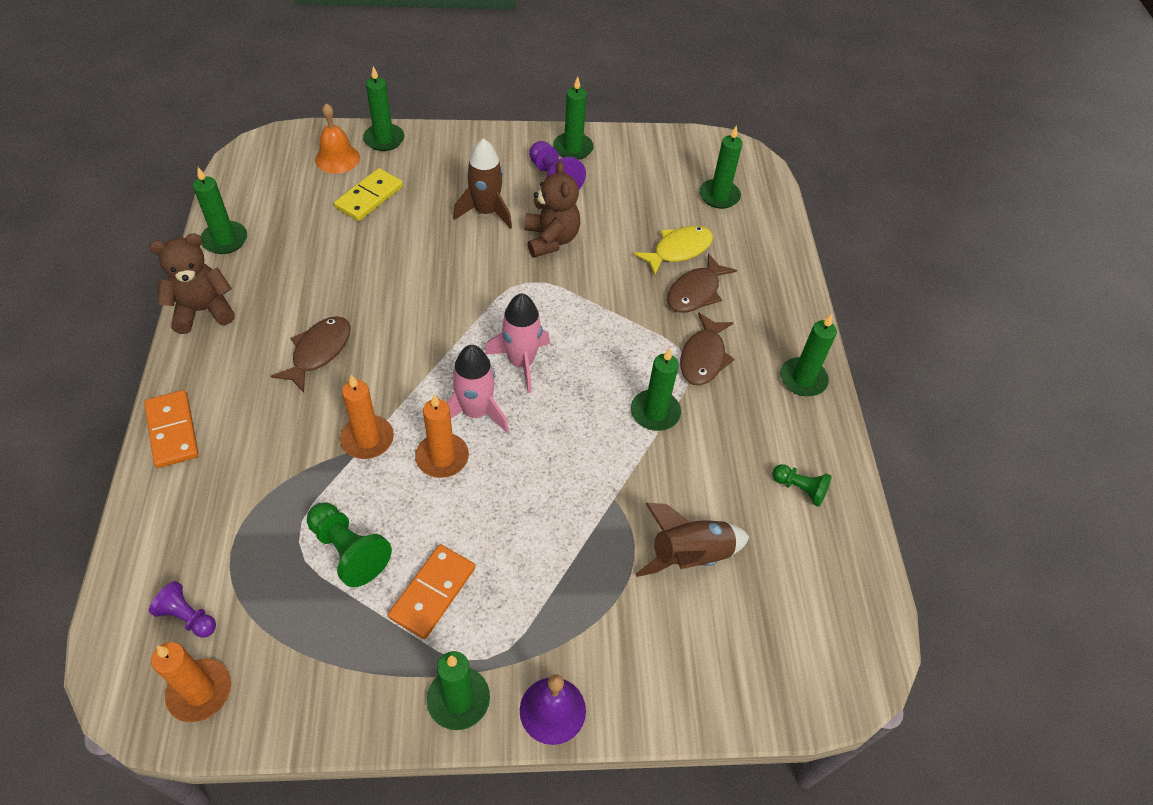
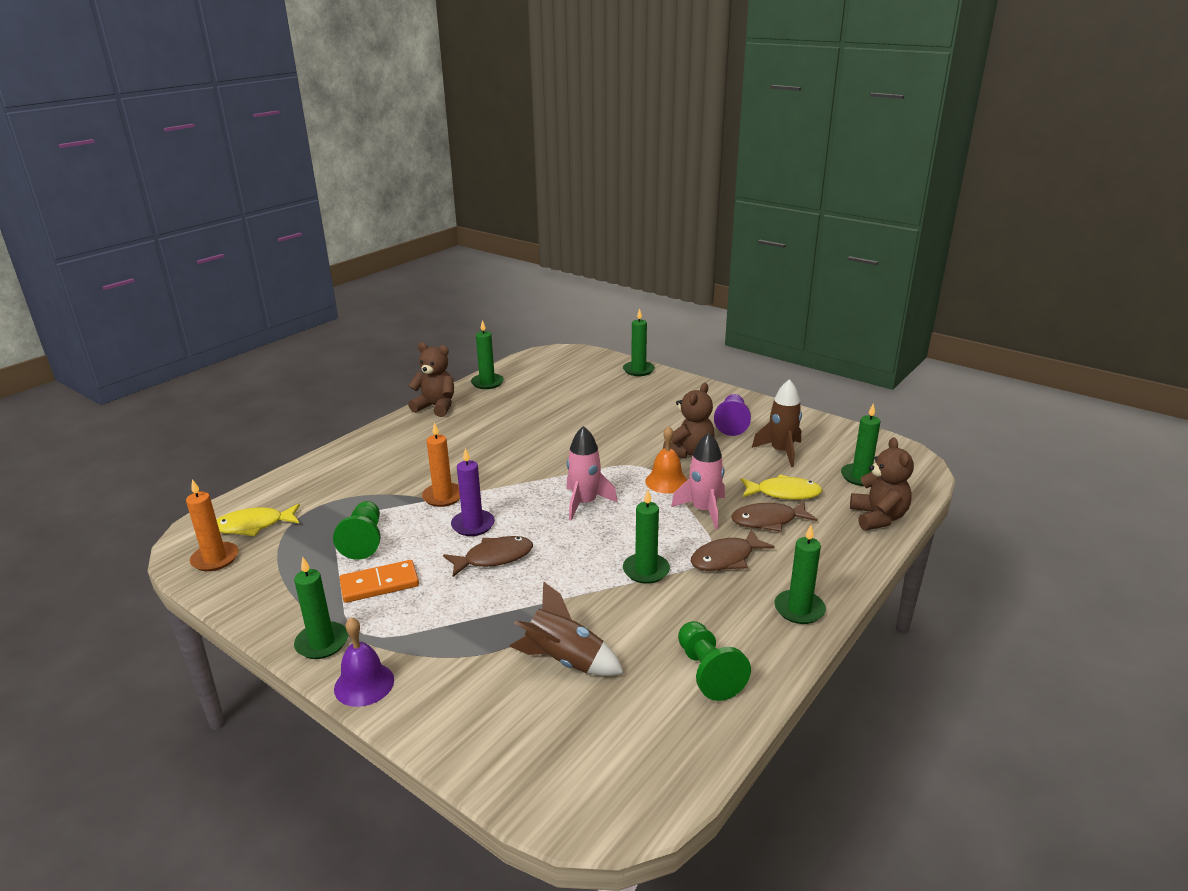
camera: 45 degrees right, 25 degrees down
(173, 431) = (354, 448): orange domino -> none
(188, 617) = (254, 525): purple pawn -> yellow fish
(319, 352) = (471, 447): brown fish -> brown fish (494, 558)
(337, 158) = (598, 370): orange bell -> orange bell (666, 481)
(369, 197) = (593, 392): yellow domino -> none
(442, 457) = (473, 525): orange candle -> purple candle
(475, 412) = (522, 513): pink rocket -> pink rocket (703, 510)
(486, 212) = (660, 423): brown rocket -> brown rocket (781, 452)
(573, 148) = (768, 413): green candle -> none
(771, 240) = (878, 517): none -> brown teddy bear
(800, 489) = (708, 672): green pawn -> green pawn, size x1.57

